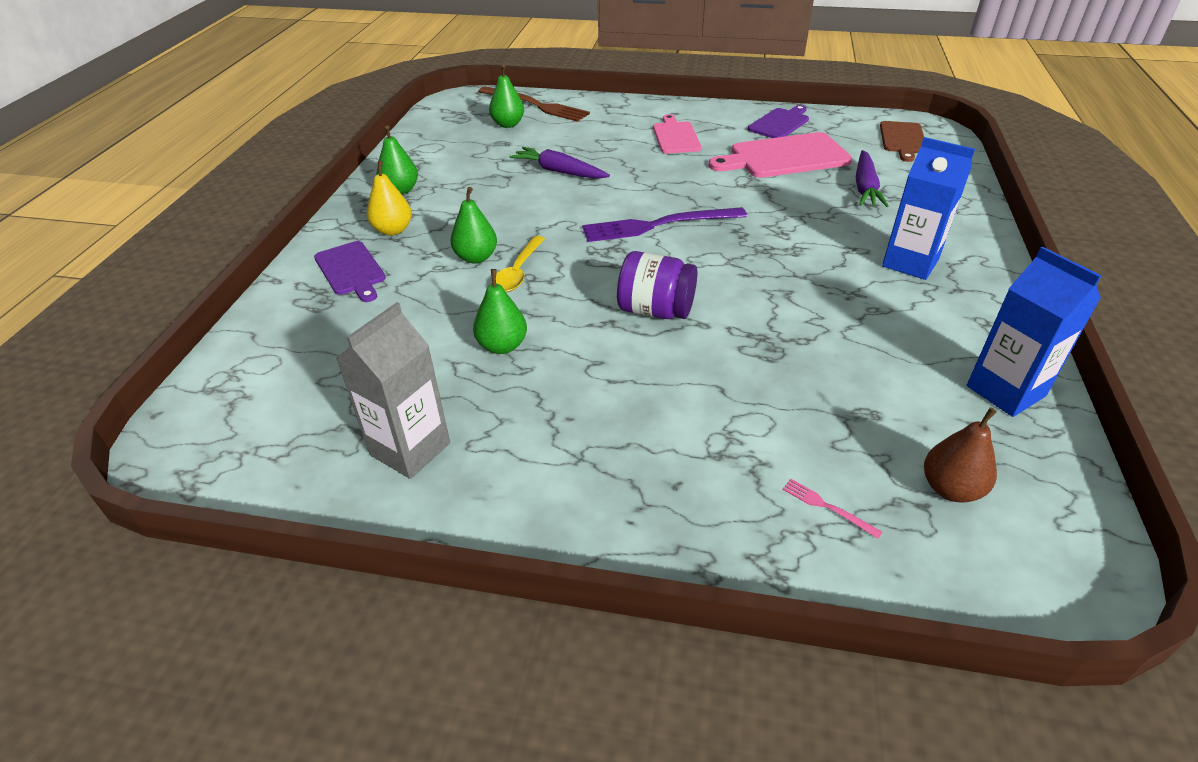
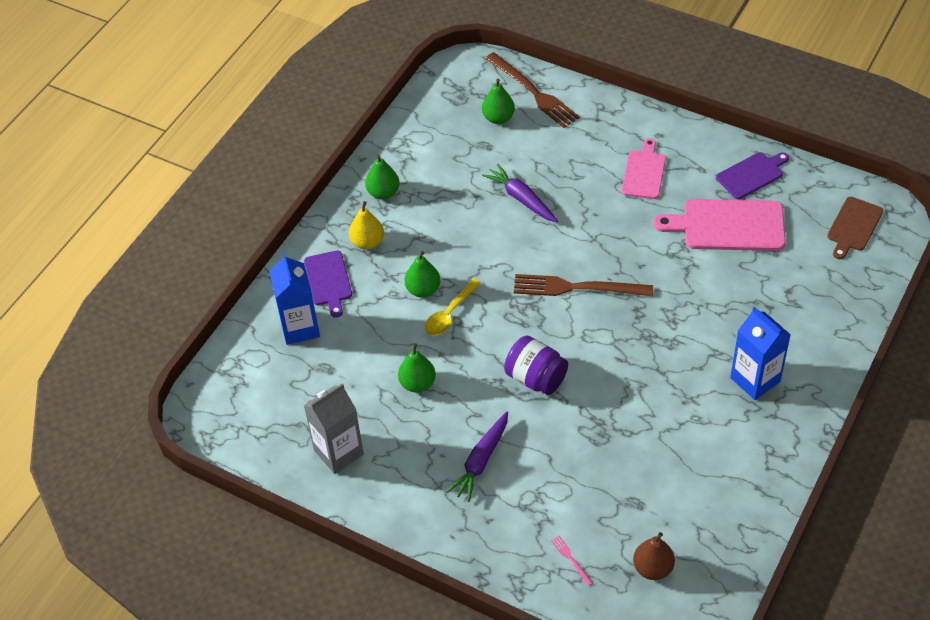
camera: 20 degrees right, 10 degrees up
(658, 225) = (577, 288): purple fork -> brown fork
(865, 187) = (775, 284): purple carrot -> purple carrot (481, 461)
(1005, 391) = (740, 511): blue carton -> blue carton (300, 328)

